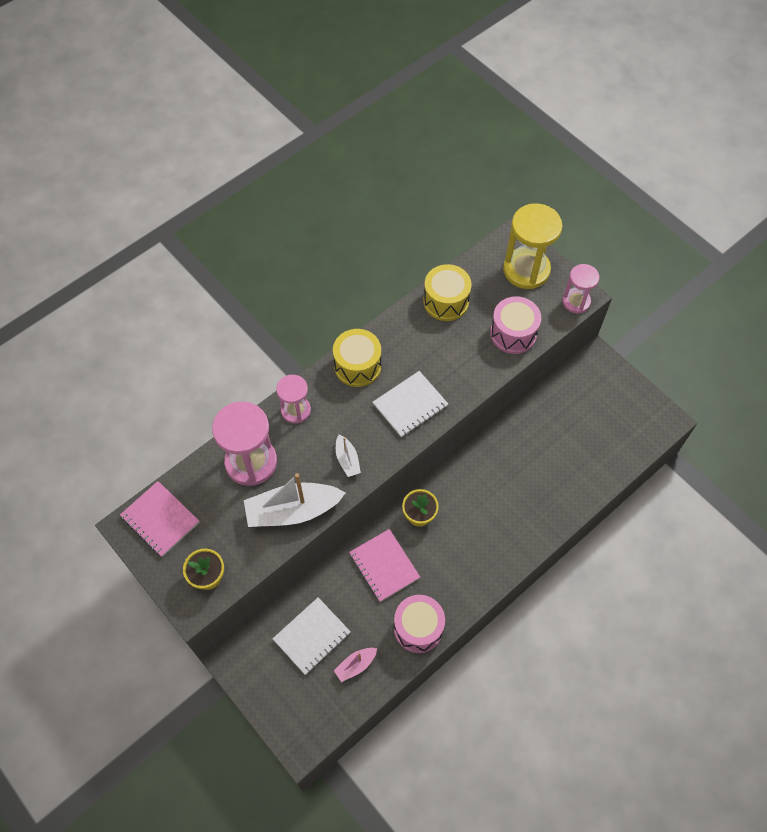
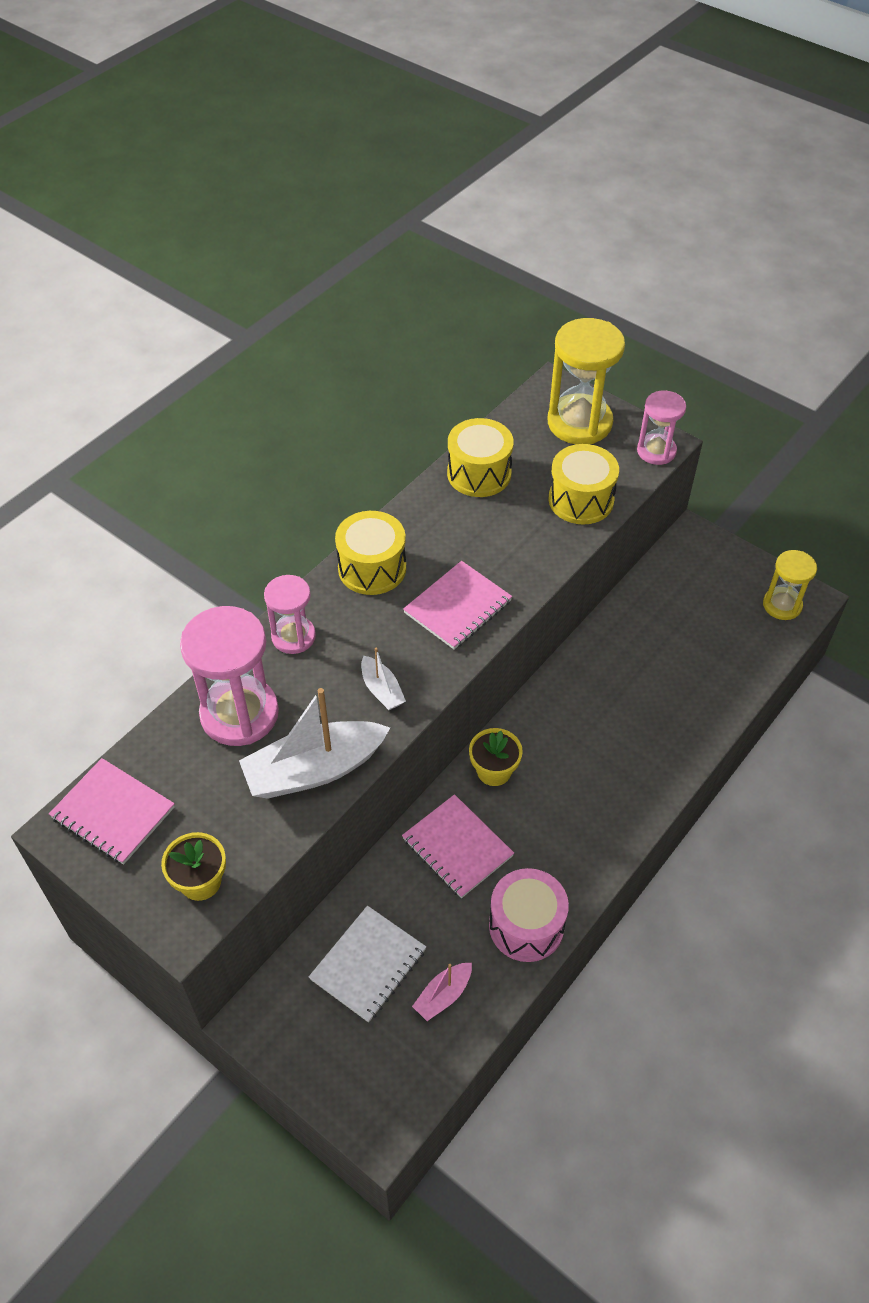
camera: 10 degrees left, 10 degrees down
(410, 405) = (458, 607): white notebook -> pink notebook
(513, 334) = (581, 500): pink drum -> yellow drum
(647, 422) = (782, 605): none -> yellow hourglass

